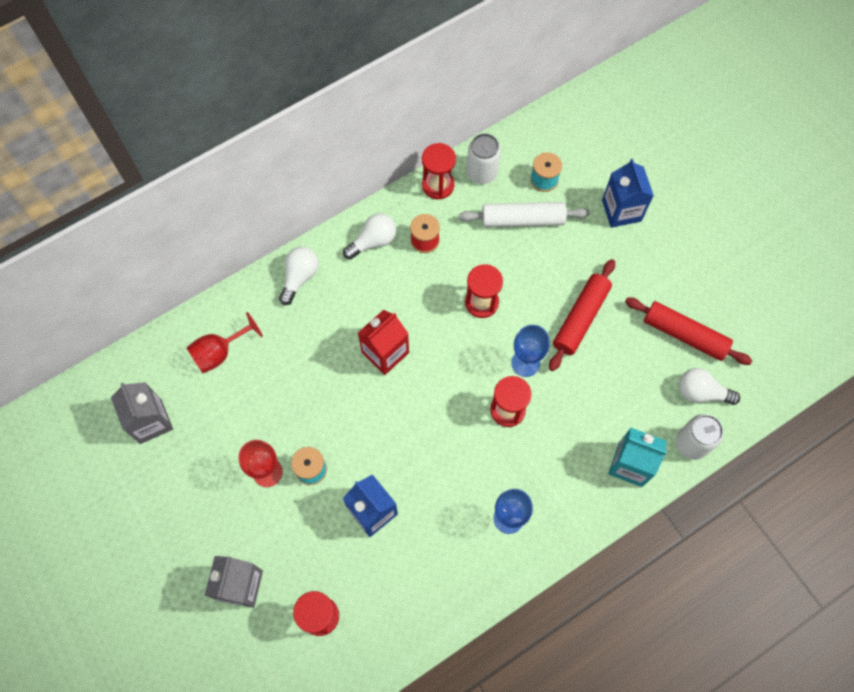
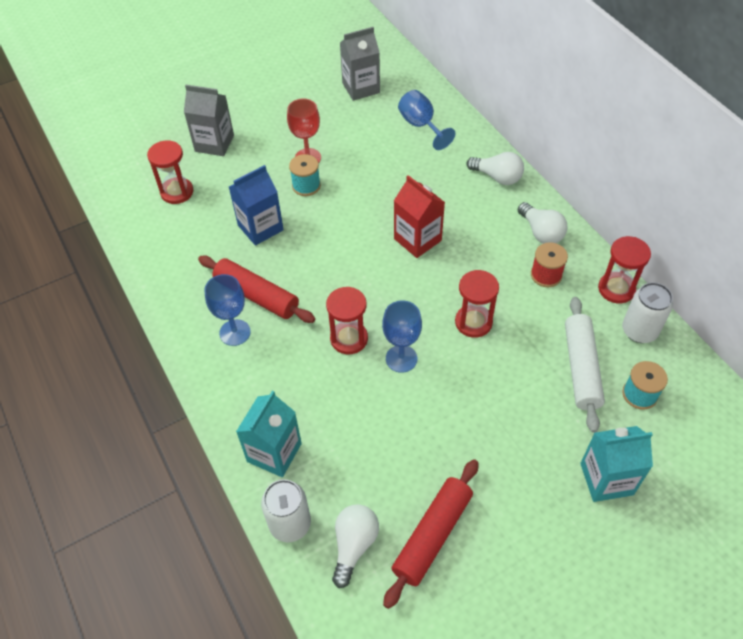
camera: 95 degrees right, 15 degrees down
(219, 352) = (421, 126): red goblet -> blue goblet
(580, 318) = (455, 418): red rolling pin -> red rolling pin (256, 295)
(621, 210) = (606, 479): blue carton -> turquoise carton

